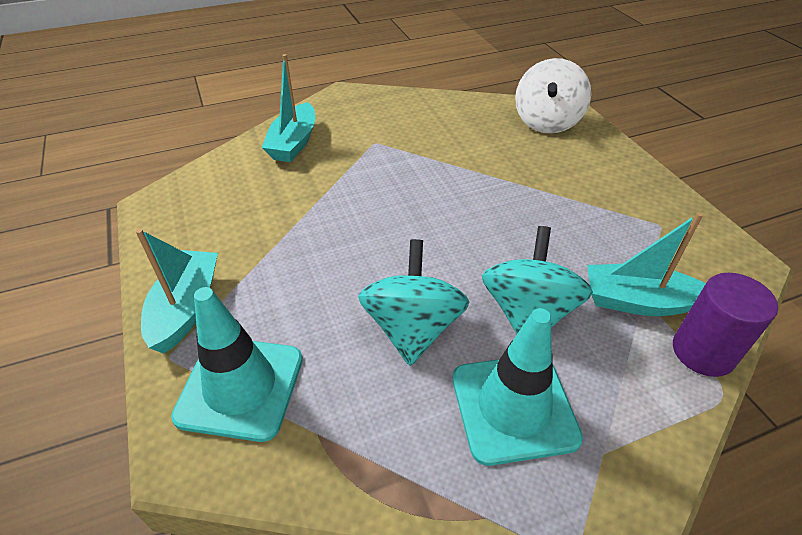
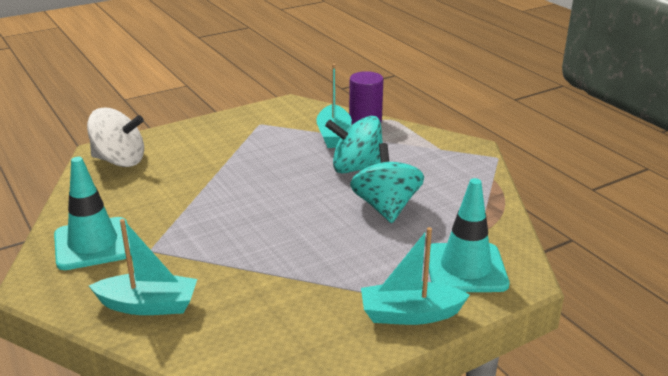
camera: 100 degrees left, 15 degrees down
(412, 328) = (386, 207): turquoise spinning top -> turquoise spinning top turned 90 degrees clockwise
(513, 407) = (428, 172): turquoise traffic cone -> turquoise traffic cone (93, 244)

